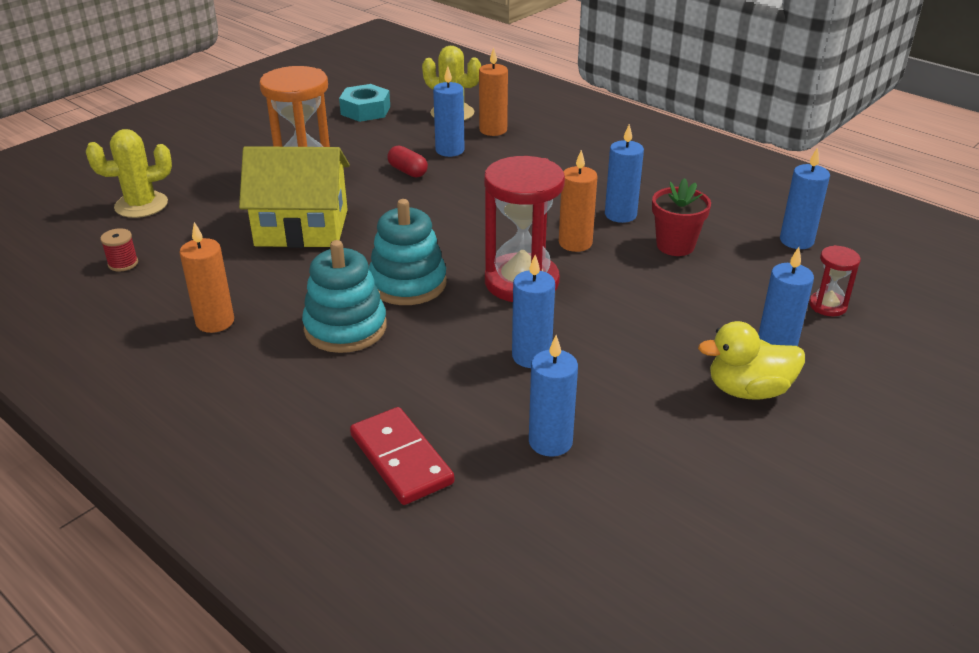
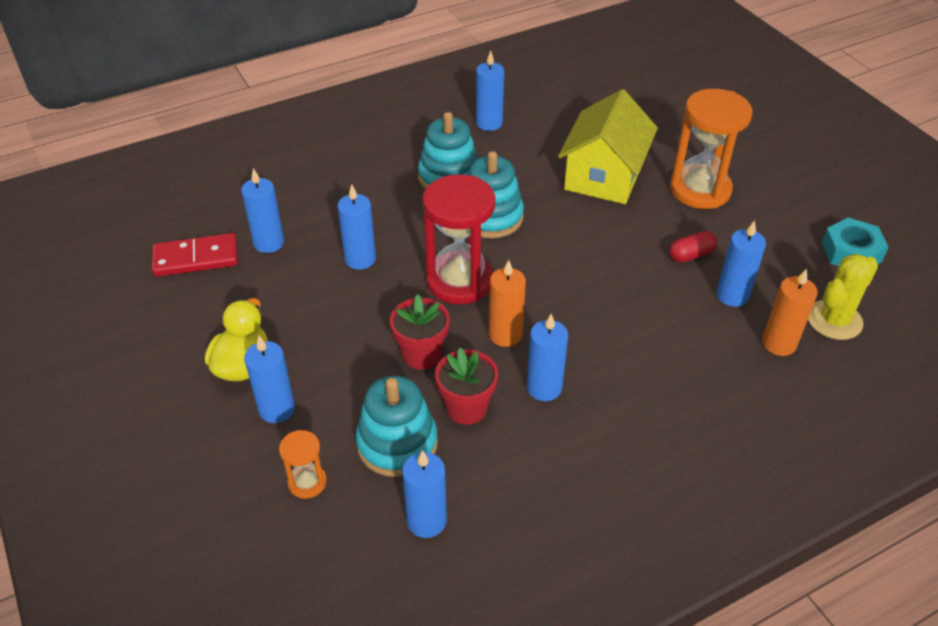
camera: 110 degrees right, 10 degrees up
(123, 263) = (585, 91): red spool -> none
(141, 205) = (673, 102): yellow cactus -> none
(215, 322) = (489, 123): orange candle -> blue candle
(401, 459) = (300, 178): red domino -> red domino (196, 258)
(636, 282) = (421, 354): none -> red flower pot
(743, 271) = (397, 443): none -> turquoise stacking toy
(827, 306) = (307, 482): red hourglass -> orange hourglass

